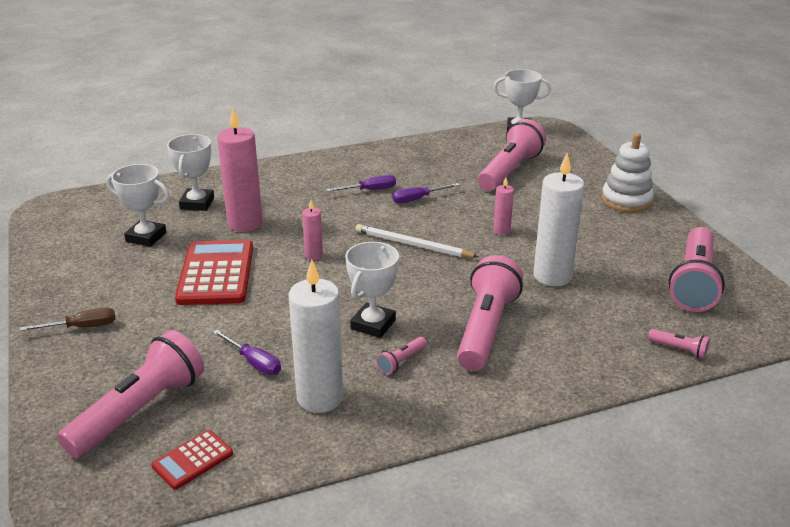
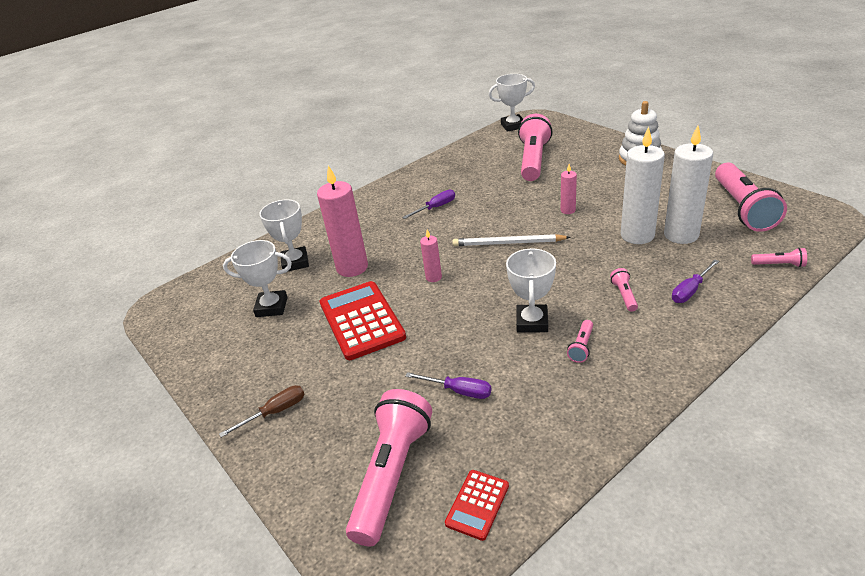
camera: 15 degrees left, 5 degrees up
(320, 397) = (541, 403): white candle -> white candle (681, 235)
(418, 199) = (480, 204): purple screwdriver -> purple screwdriver (690, 290)
(486, 328) = (624, 295): pink flashlight -> pink flashlight, size x0.42

